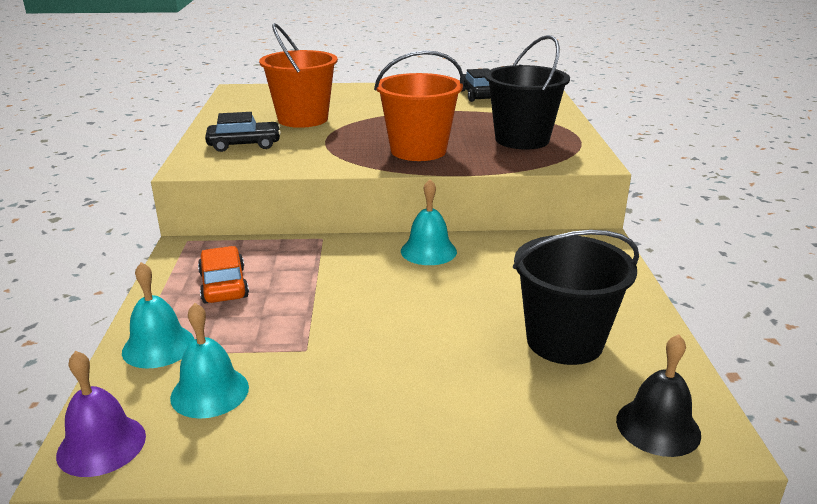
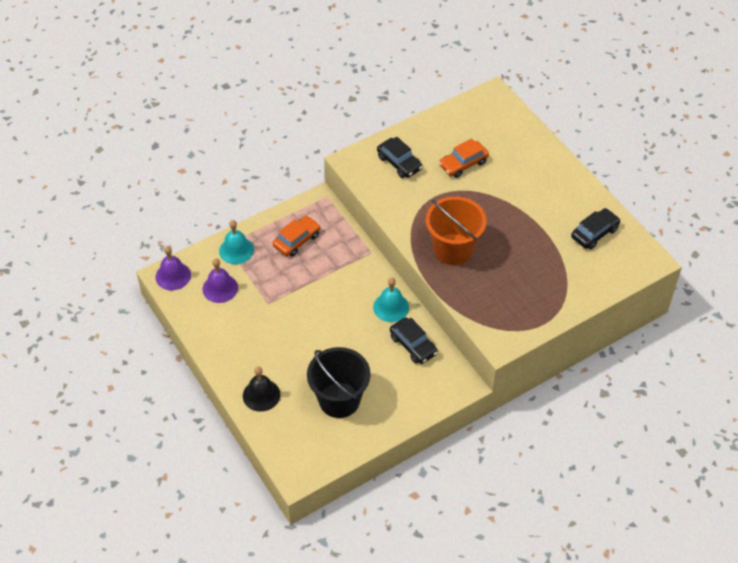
camera: 60 degrees right, 25 degrees up
(210, 392) = (220, 288): turquoise bell -> purple bell
(303, 119) = (463, 164): orange bucket -> orange car
(507, 254) = (413, 345): none -> black car
(522, 139) = (514, 294): black bucket -> none
(658, 427) = (294, 453): black bell -> black bell (261, 395)

